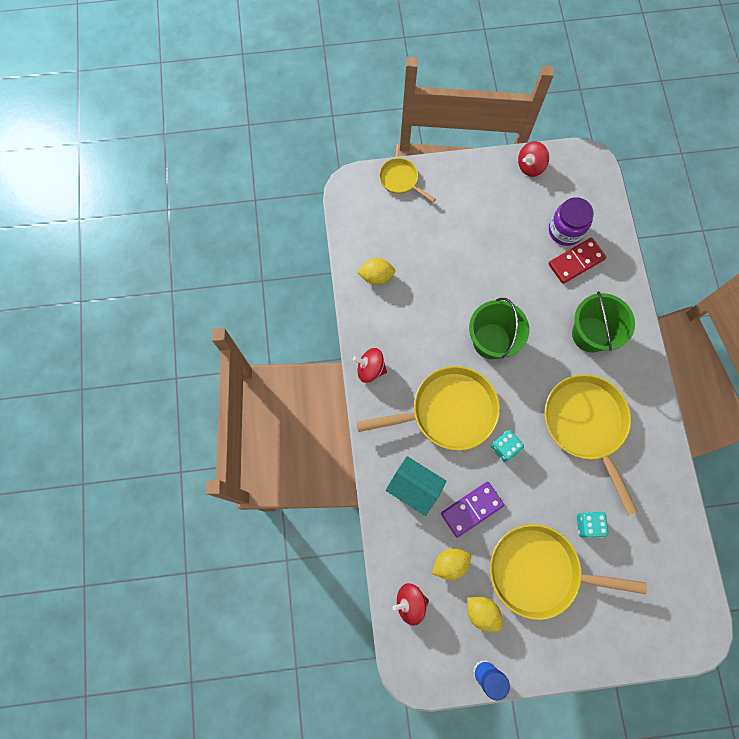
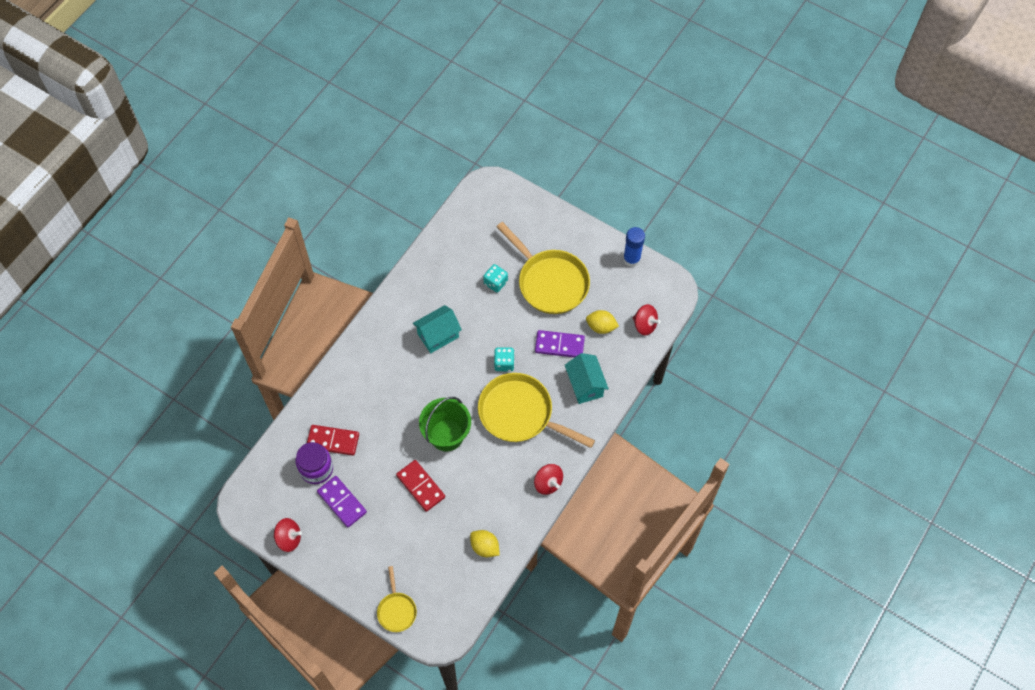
camera: 140 degrees left, 10 degrees down
(471, 282) = (420, 486): none -> red domino
(482, 612) = (605, 288): yellow lemon -> none
(519, 222) = (342, 502): none -> purple domino
(586, 425) = (438, 335): yellow pan -> turquoise house
(590, 334) = (376, 386): green bucket -> none

